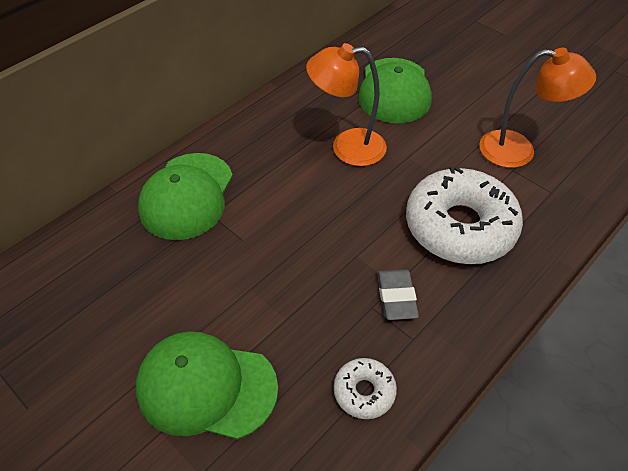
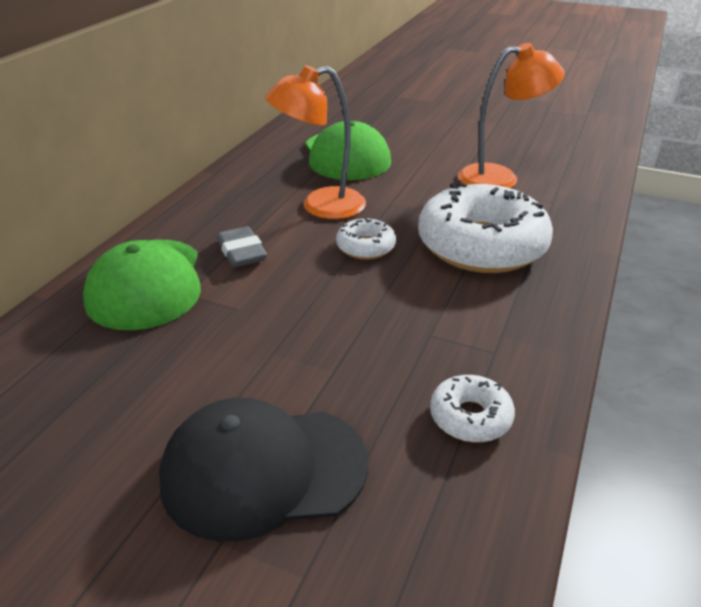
camera: 20 degrees left, 15 degrees down
(206, 387) = (263, 470): green cap -> black cap
(363, 202) = (365, 247): none -> white donut
(396, 297) = (452, 319): grey eraser -> grey eraser (242, 252)

